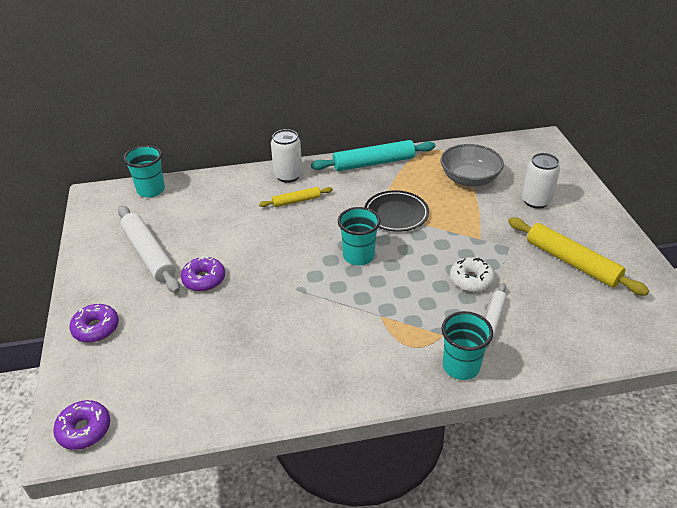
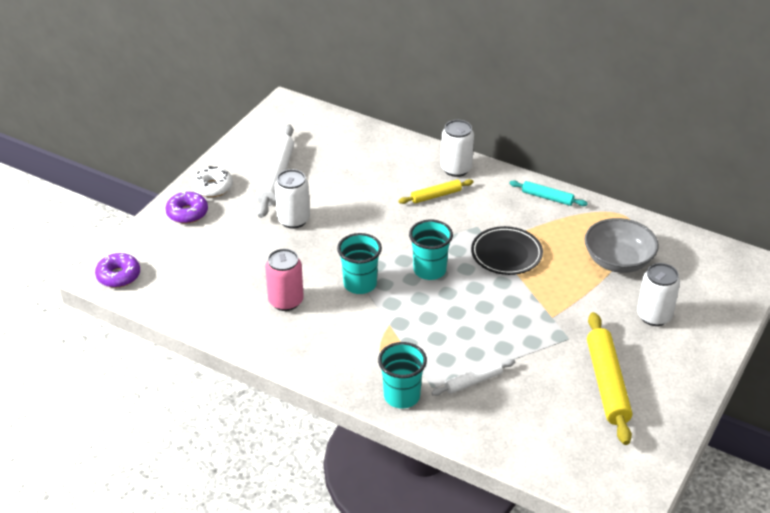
camera: 40 degrees right, 0 degrees up
(151, 190) = (331, 123): turquoise cup -> turquoise cup (360, 284)
(204, 279) = (293, 220): purple donut -> white can
(275, 350) = (286, 301): none -> pink can
(296, 201) = (436, 196): yellow rolling pin -> yellow rolling pin turned 45 degrees counterclockwise
(374, 163) = (547, 197): turquoise rolling pin -> turquoise rolling pin, size x0.55
(471, 280) = (497, 343): white donut -> white donut (212, 187)

